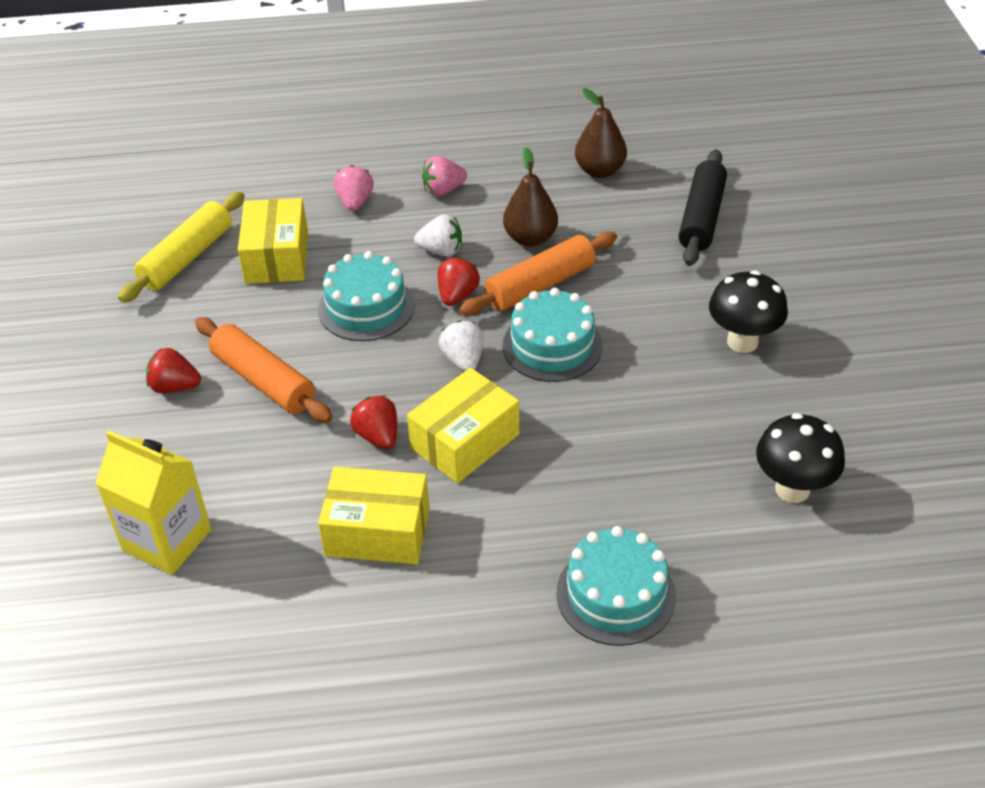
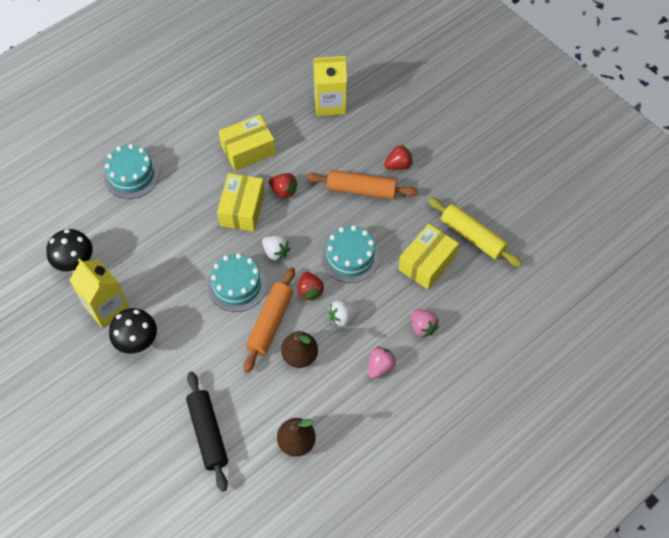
camera: 145 degrees right, 15 degrees up
(187, 257) = (472, 236): yellow rolling pin -> yellow rolling pin turned 45 degrees counterclockwise
(277, 257) = (427, 263): yellow box -> yellow box turned 75 degrees clockwise
(768, 406) = (106, 307): none -> yellow carton

